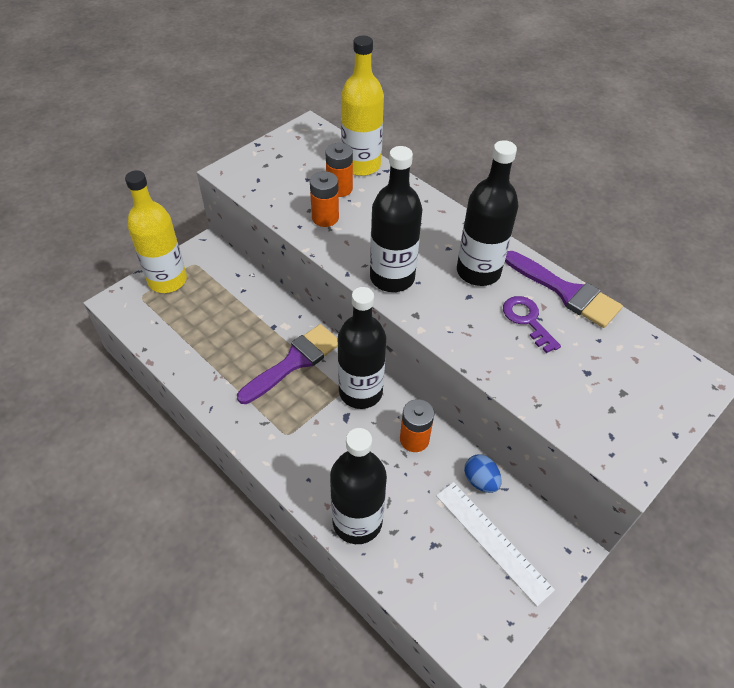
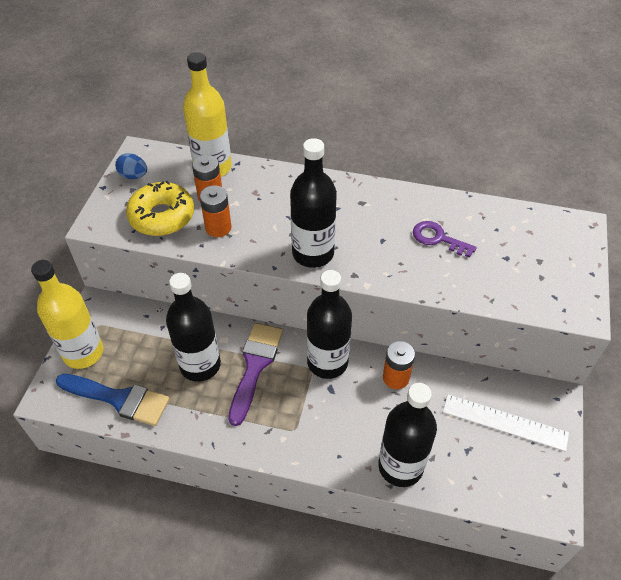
camera: 30 degrees left, 0 degrees up
(166, 331) = (119, 399): none -> blue brush
(285, 188) = (162, 216): none -> yellow donut
(478, 271) = (374, 217): black bottle -> black bottle (200, 365)
(480, 480) = (465, 382): blue egg -> blue egg (134, 176)
(566, 292) = (448, 203): purple brush -> none

